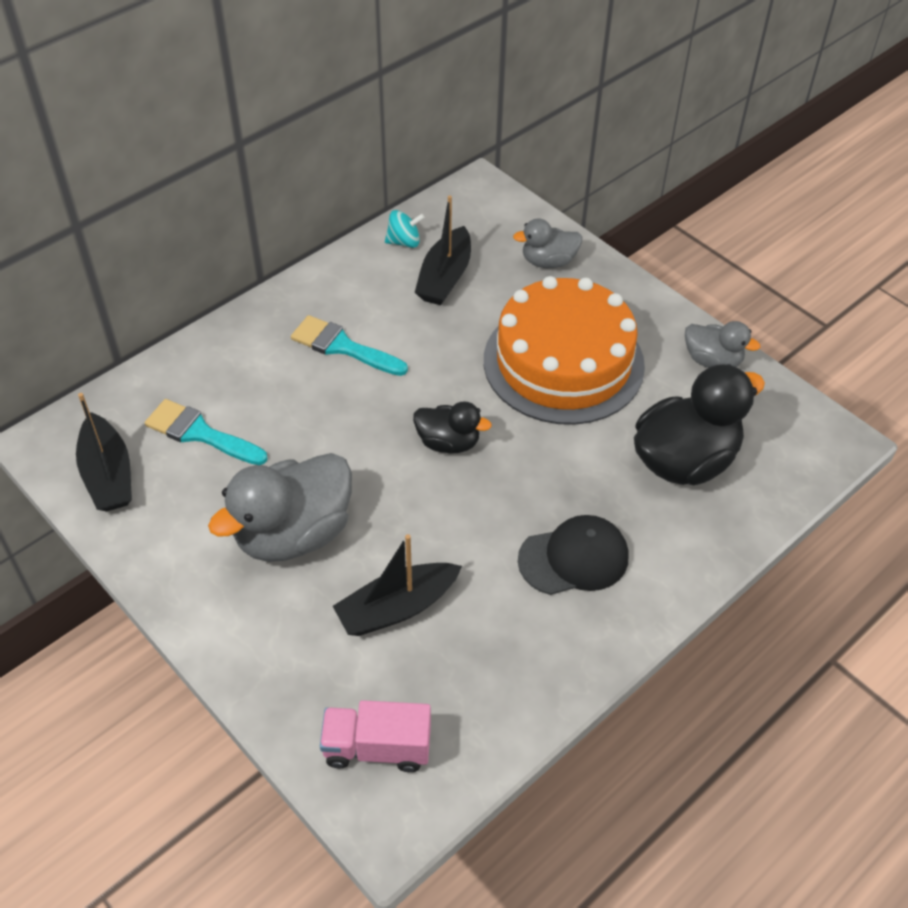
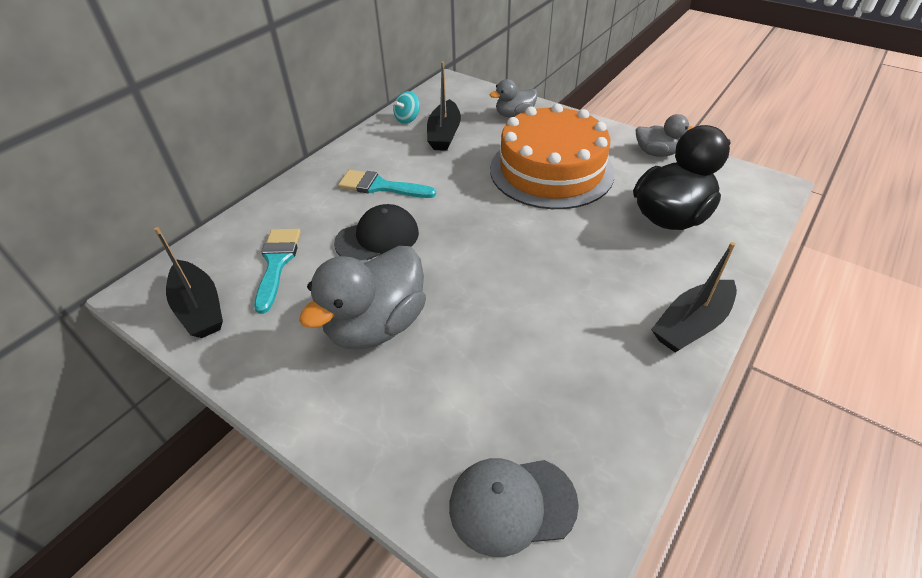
camera: 10 degrees left, 5 degrees down
(200, 433) = (277, 263): turquoise brush -> turquoise brush turned 75 degrees clockwise
(377, 748) = (512, 504): pink truck -> grey cap
(397, 608) = (486, 368): black boat -> black boat (691, 325)
(404, 242) = (407, 119): turquoise spinning top -> turquoise spinning top turned 150 degrees clockwise
(448, 442) = (485, 235): black duck -> none
(574, 558) = (620, 300): black cap -> black cap (377, 238)

